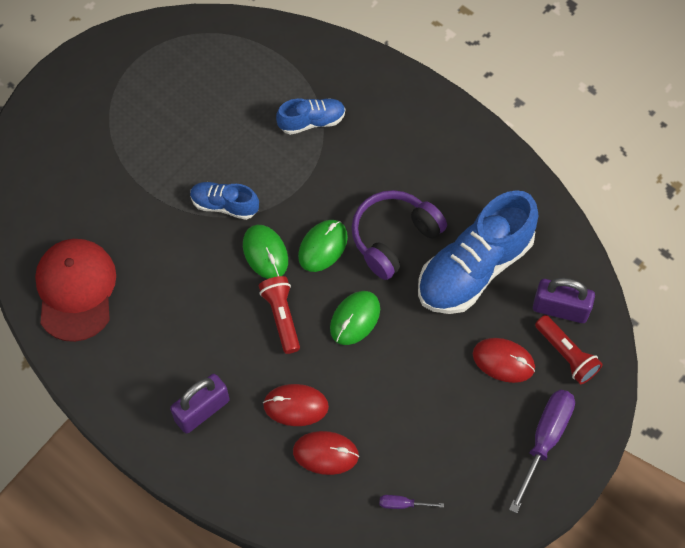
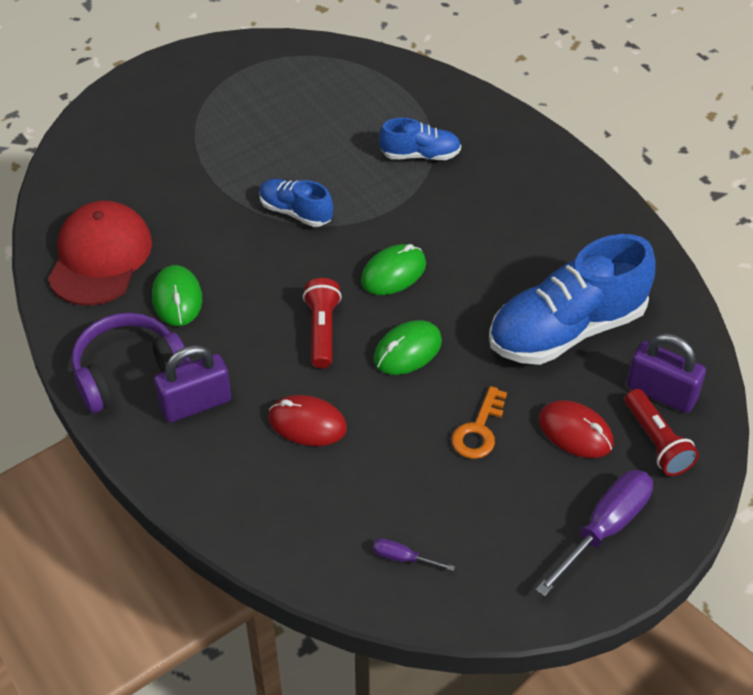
camera: 15 degrees right, 15 degrees down
(265, 253) = (325, 265): green mouse -> green mouse (177, 298)
(325, 453) = (326, 481): red mouse -> none
(394, 238) = (479, 281): purple headphones -> purple headphones (129, 373)
(430, 378) = (479, 430): none -> orange key

